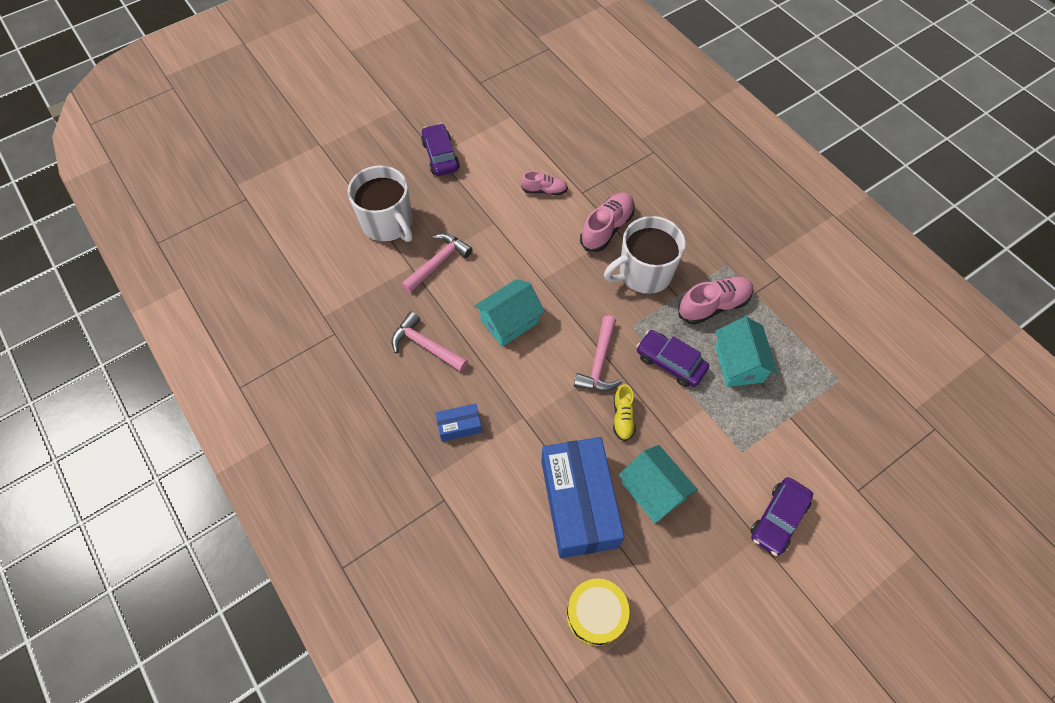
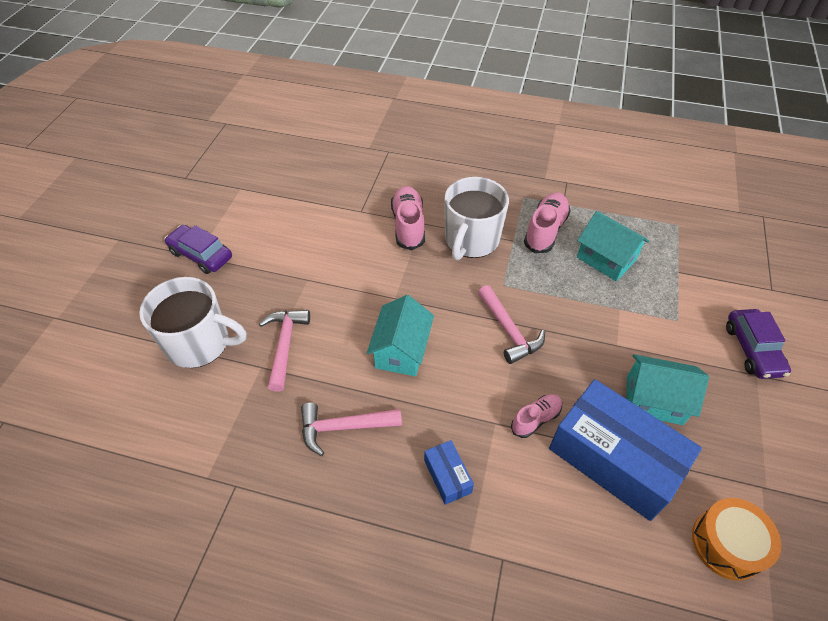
camera: 40 degrees left, 10 degrees down
(459, 426) = (447, 476): blue box -> blue box turned 60 degrees counterclockwise
(544, 190) = (327, 228): pink shoe -> pink shoe (535, 419)
(596, 614) = (727, 544): yellow drum -> orange drum
(623, 417) = (571, 360): yellow shoe -> none
(670, 362) = (560, 292): purple car -> none

